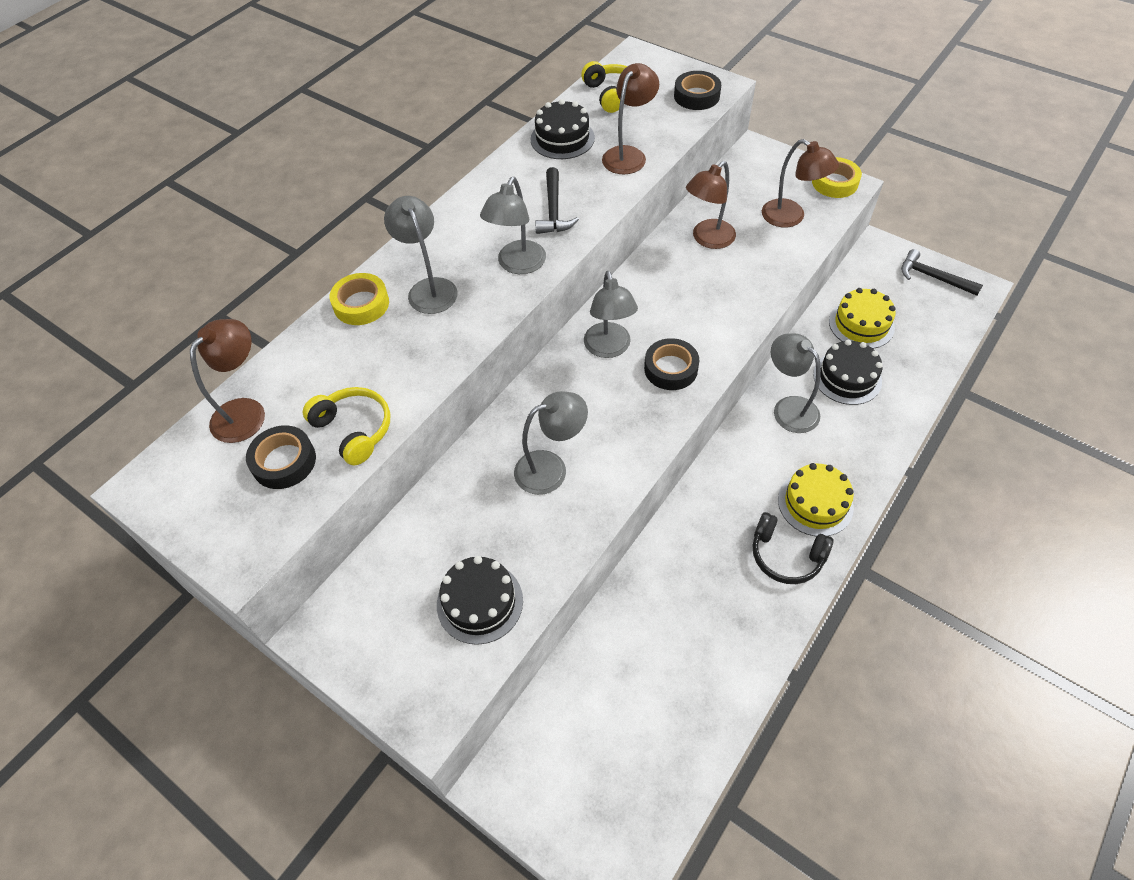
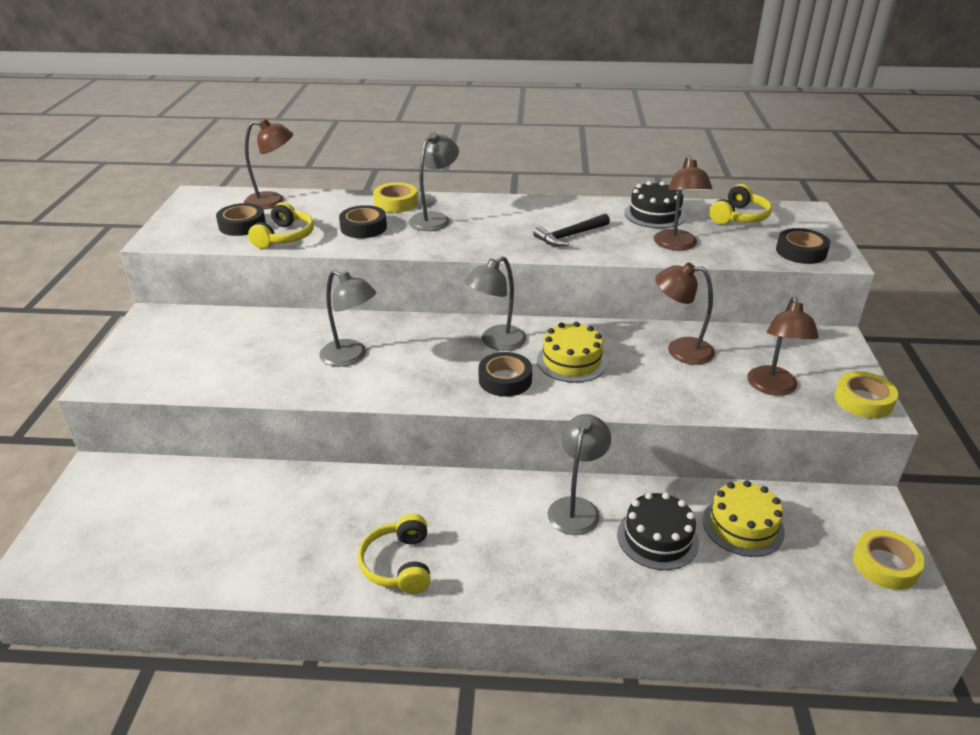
camera: 55 degrees right, 20 degrees down
(395, 352) = (363, 227): none -> black tape
(480, 602) = (208, 368): black cake -> none
(517, 265) = (494, 241): grey lamp -> none
(628, 155) = (677, 245): brown lamp -> brown lamp turned 90 degrees clockwise
(786, 555) = (399, 564): black headphones -> yellow headphones
(815, 503) = (475, 565): yellow cake -> yellow cake (571, 361)
(933, 277) = (885, 564): black hammer -> yellow tape

